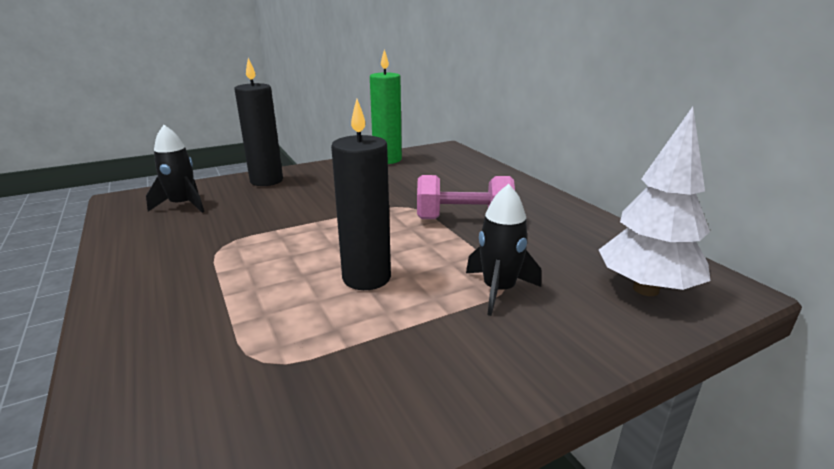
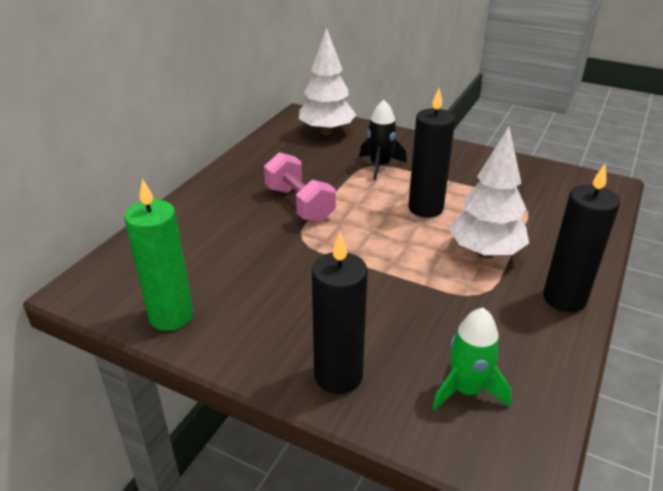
camera: 125 degrees left, 10 degrees up
(133, 280) = (564, 298): none -> black candle
(183, 205) = (466, 390): black rocket -> green rocket
(250, 275) = (485, 252): none -> white tree

